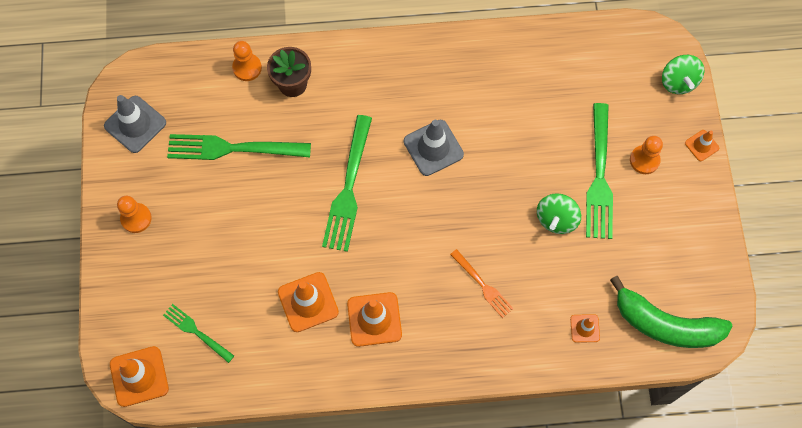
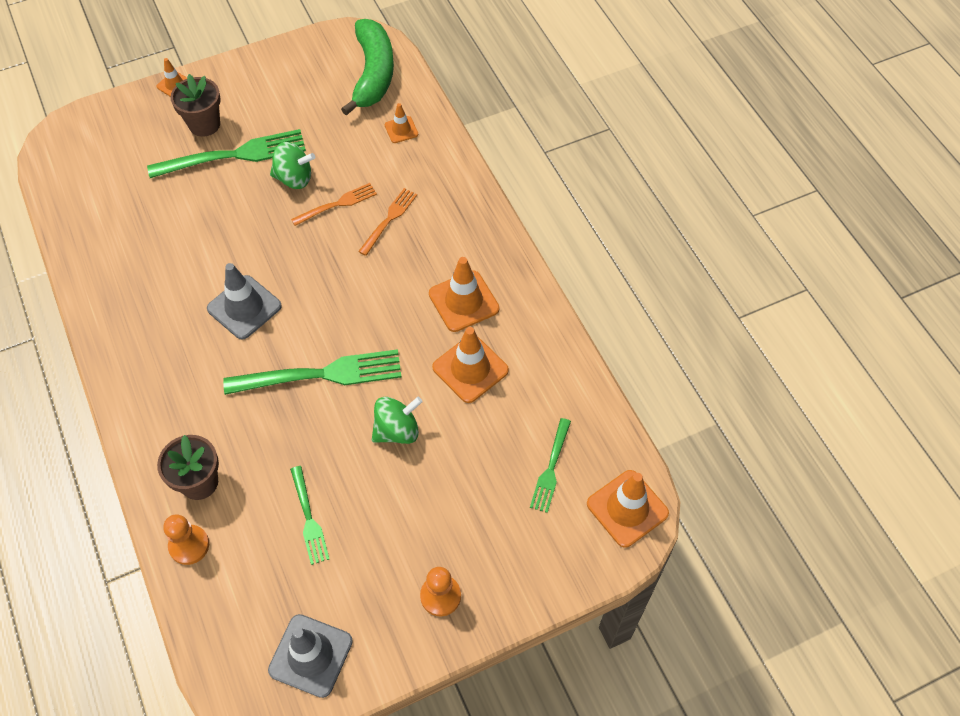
camera: 110 degrees left, 10 degrees down
(233, 148) = (309, 518): green fork -> green fork, size x0.56
(514, 247) = (337, 204): none -> orange fork
(644, 160) = (204, 124): orange pawn -> brown flower pot
(678, 82) = (104, 117): green spinning top -> green spinning top (397, 430)

